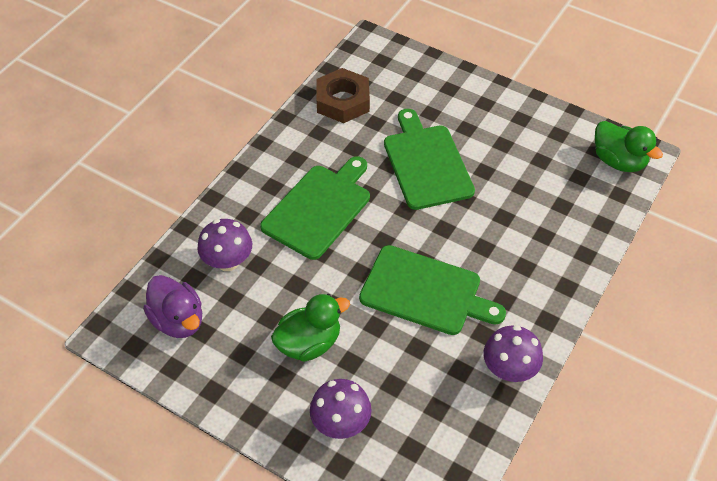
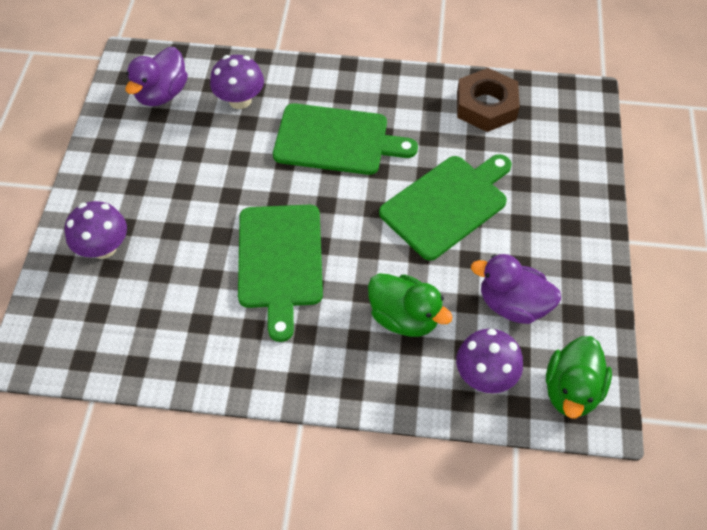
camera: 65 degrees right, 5 degrees up
(309, 343) = (178, 192): green duck -> green duck (404, 317)
(509, 369) = (219, 366): purple mushroom -> purple mushroom (485, 375)
(536, 163) = (512, 304): none -> purple duck

